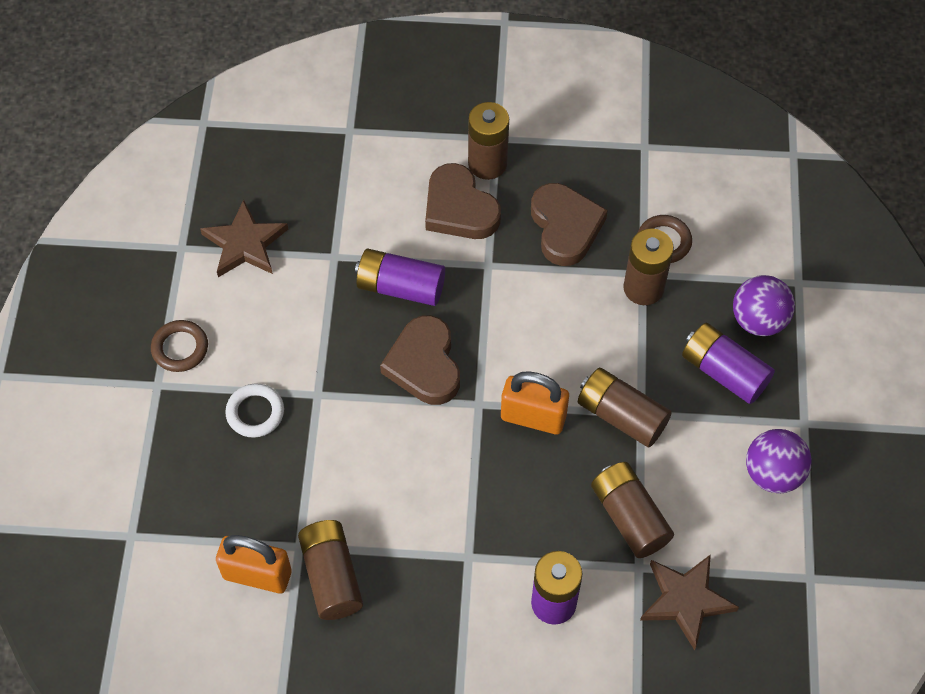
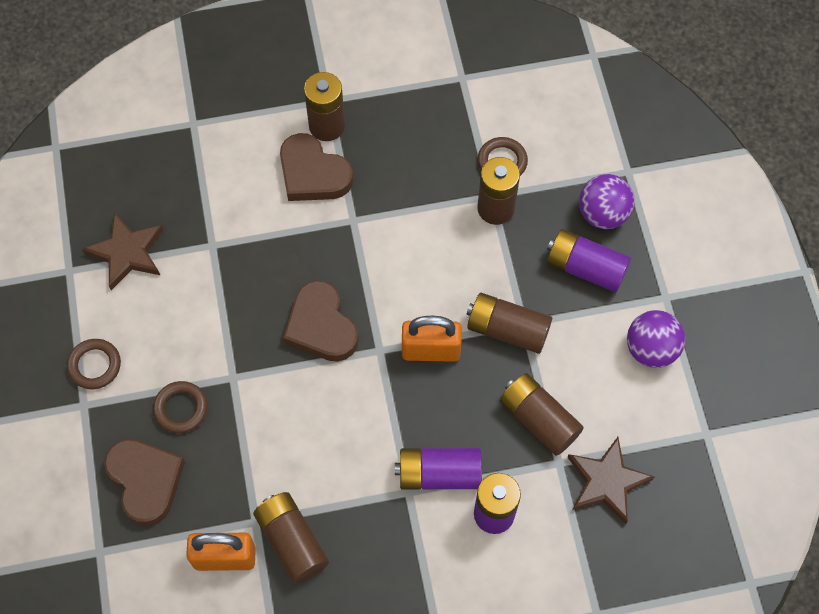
camera: 15 degrees left, 5 degrees up
(255, 412) = (181, 408): white ring -> brown ring
(400, 287) = (280, 259): purple battery -> purple battery (439, 474)
(565, 227) = (412, 169): brown heart -> brown heart (145, 481)

